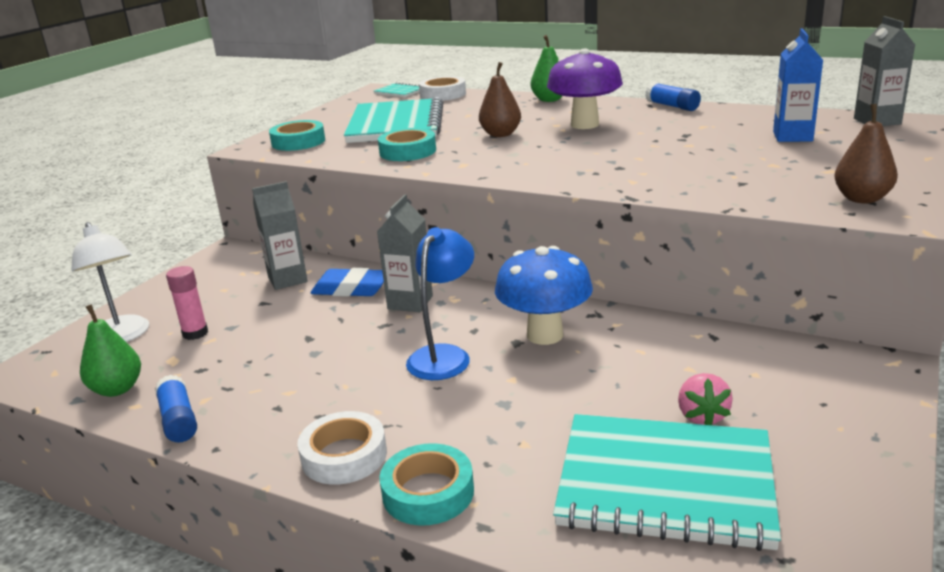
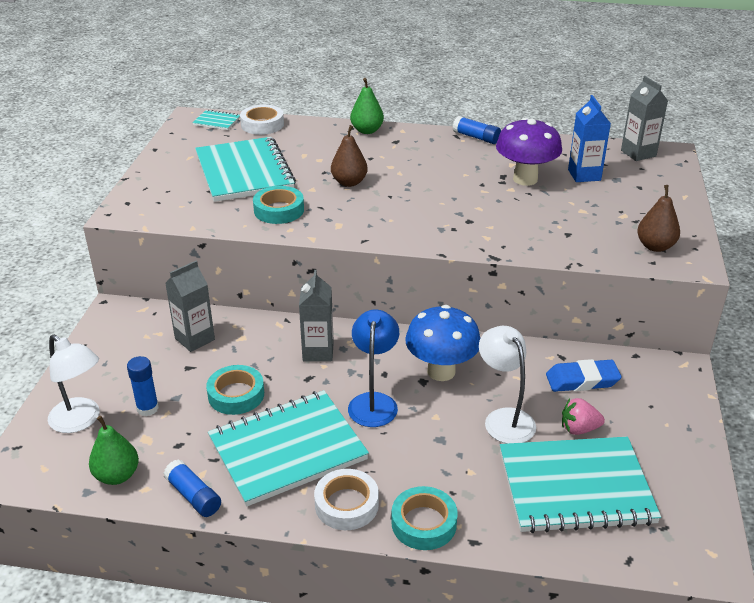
camera: 20 degrees left, 10 degrees up
(195, 333) = (147, 408): pink glue stick -> blue glue stick
(298, 142) = (164, 202): turquoise tape -> turquoise tape (236, 395)
(313, 389) = (287, 449): none -> turquoise notebook
(351, 288) = (259, 343): blue eraser -> blue eraser (582, 380)
(584, 125) = (415, 166): purple mushroom -> purple mushroom (525, 179)
(601, 392) = (504, 418): none -> white lamp
(702, 416) = (579, 429): pink strawberry -> pink strawberry turned 105 degrees clockwise

